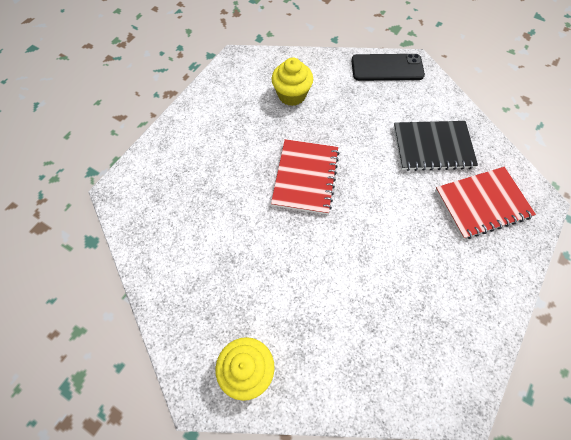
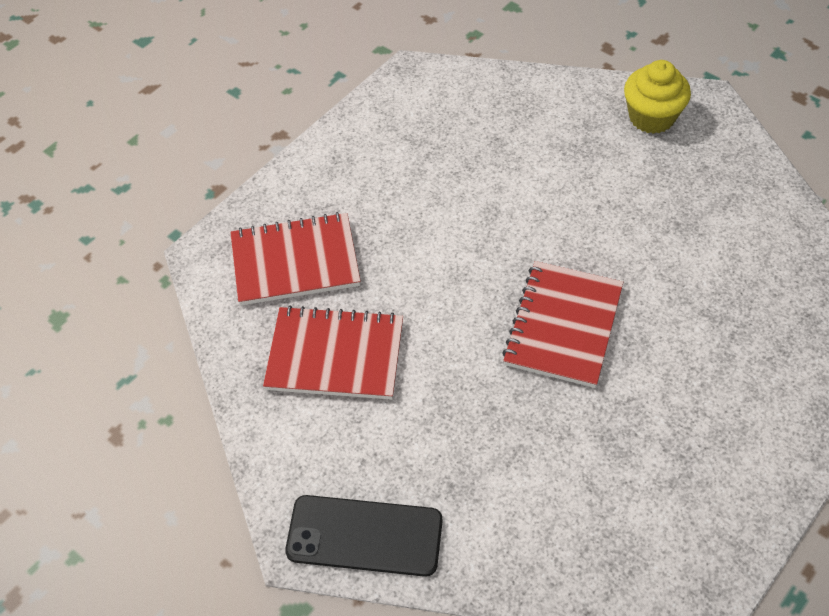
camera: 170 degrees left, 10 degrees down
(292, 95) = (576, 490): yellow cupcake -> none
(432, 147) = (335, 355): black notebook -> red notebook

